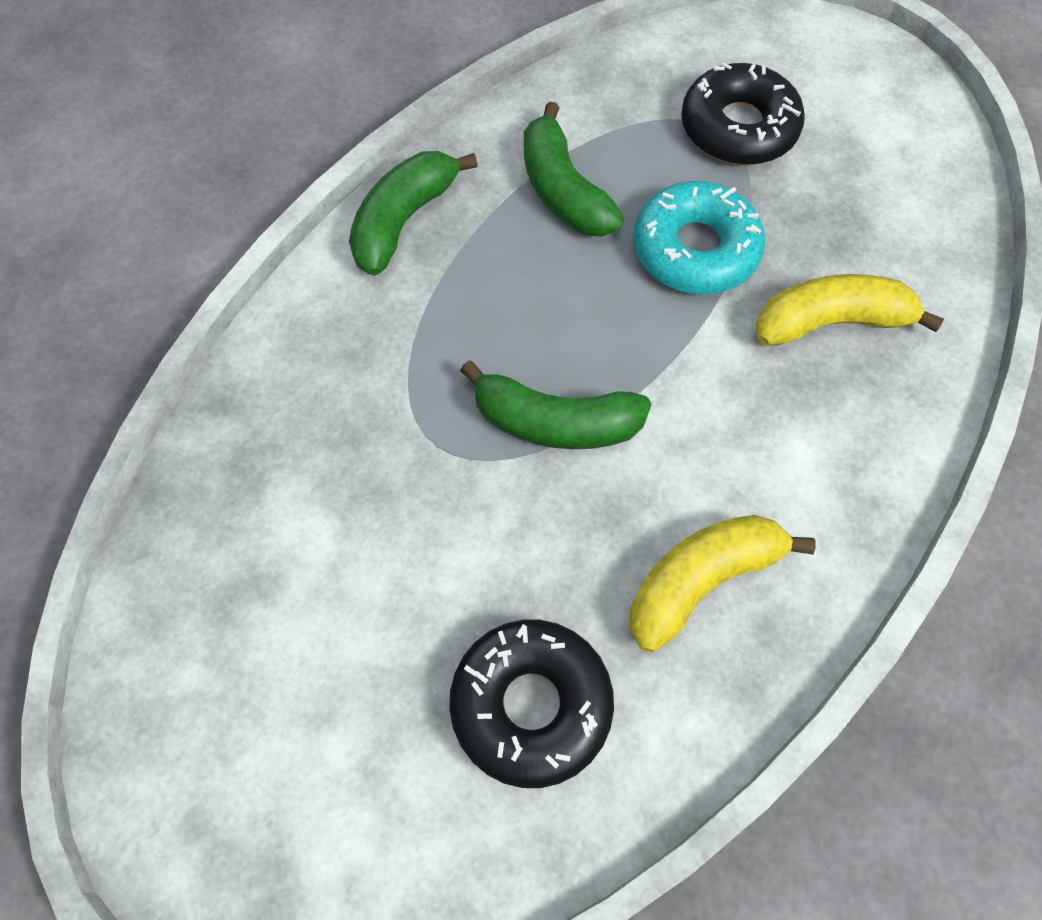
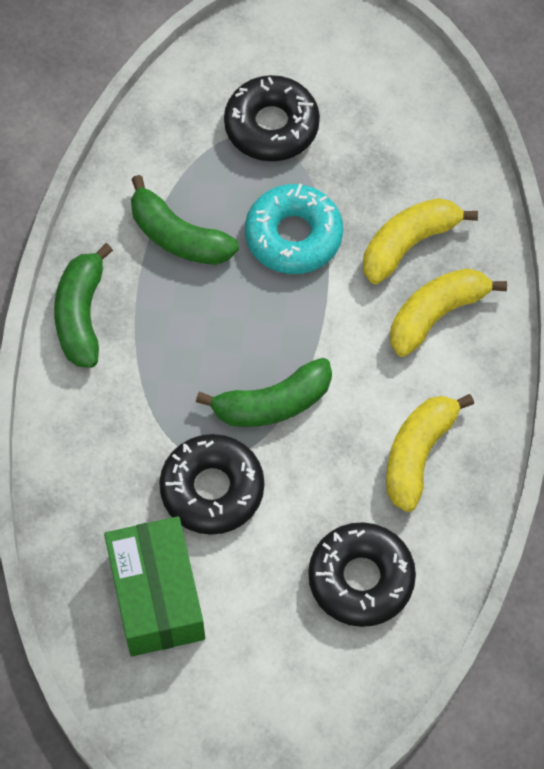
camera: 30 degrees left, 0 degrees up
(267, 579) = (157, 596): none -> green box
(418, 485) = (212, 489): none -> black donut
(821, 419) = (436, 315): none -> yellow banana

